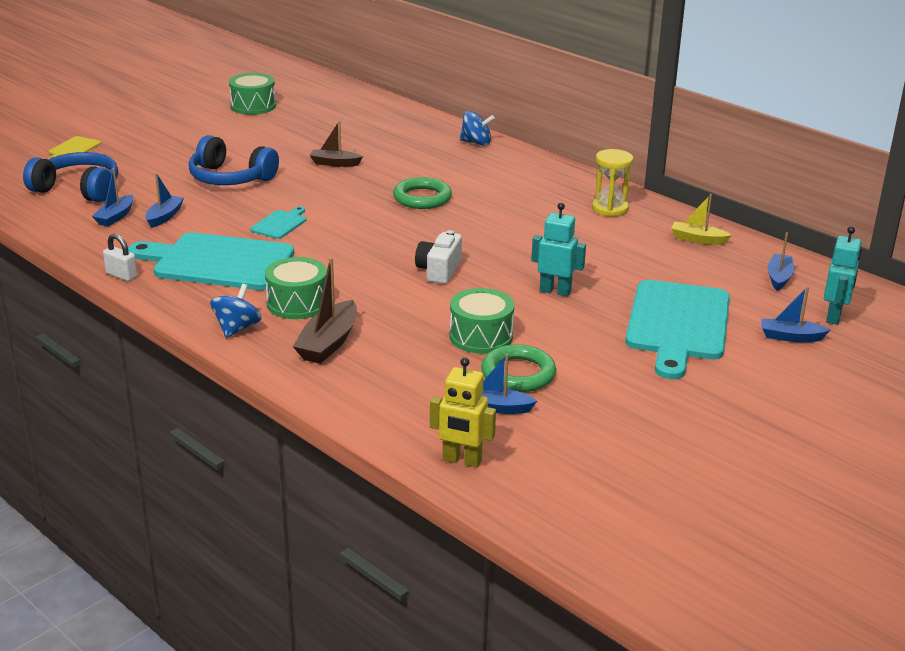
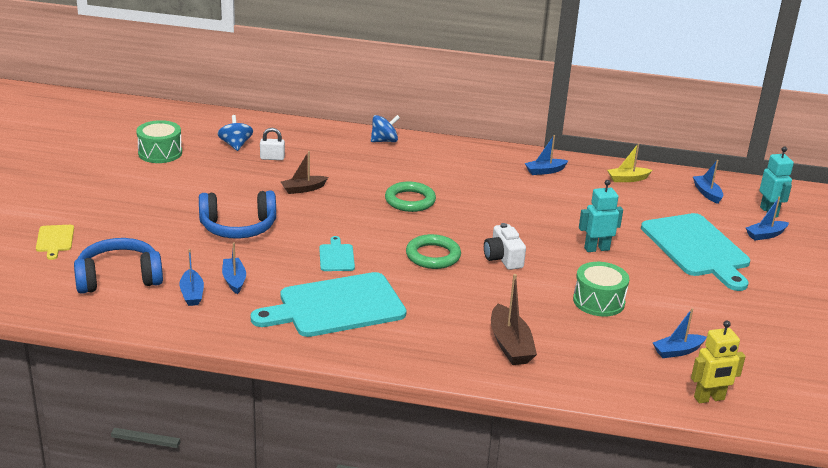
camera: 35 degrees left, 0 degrees up
(121, 275) = (276, 345): white padlock -> white padlock (272, 158)
(237, 328) = (431, 358): blue spinning top -> blue spinning top (235, 145)
(297, 303) = (444, 320): green drum -> none
(518, 374) = (657, 321): green ring -> green ring (433, 256)
(610, 208) = (545, 171): yellow hourglass -> blue boat

